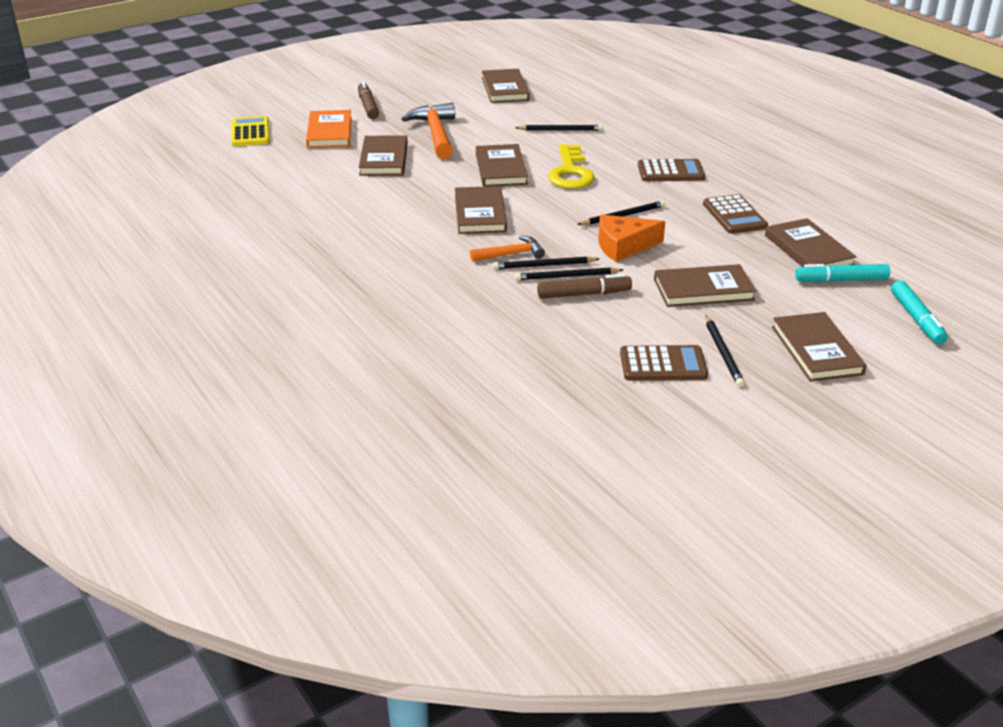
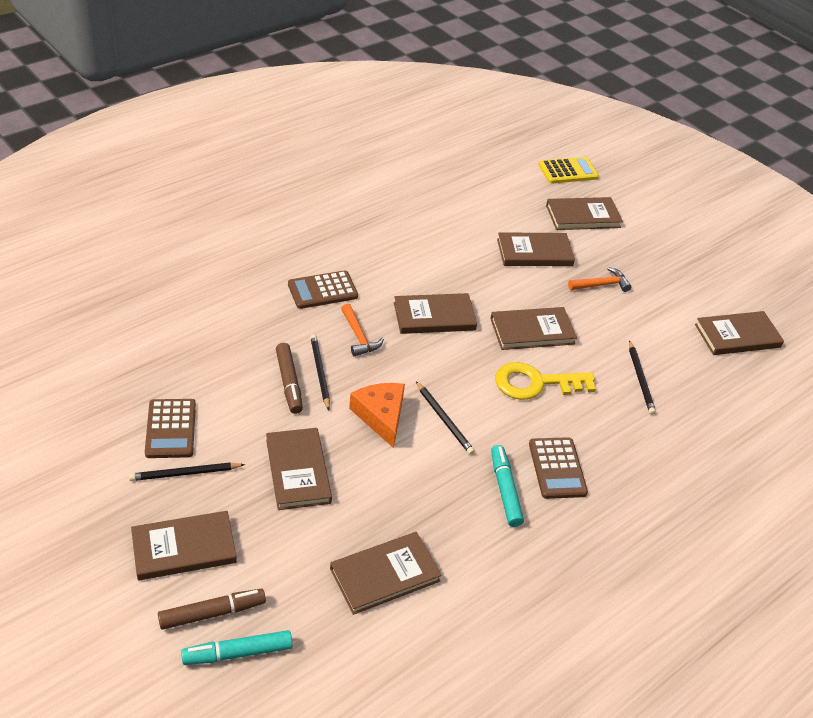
camera: 80 degrees right, 10 degrees up
(329, 132) = (583, 216): orange book -> brown book
(368, 106) = (651, 237): brown marker -> brown marker (212, 613)
(435, 134) = (601, 285): orange hammer -> orange hammer, size x0.58
(544, 266) = (339, 358): black pencil -> none
(734, 215) = (459, 516): brown calculator -> brown calculator (322, 290)
(841, 280) = (319, 595): turquoise marker -> turquoise marker (505, 490)

